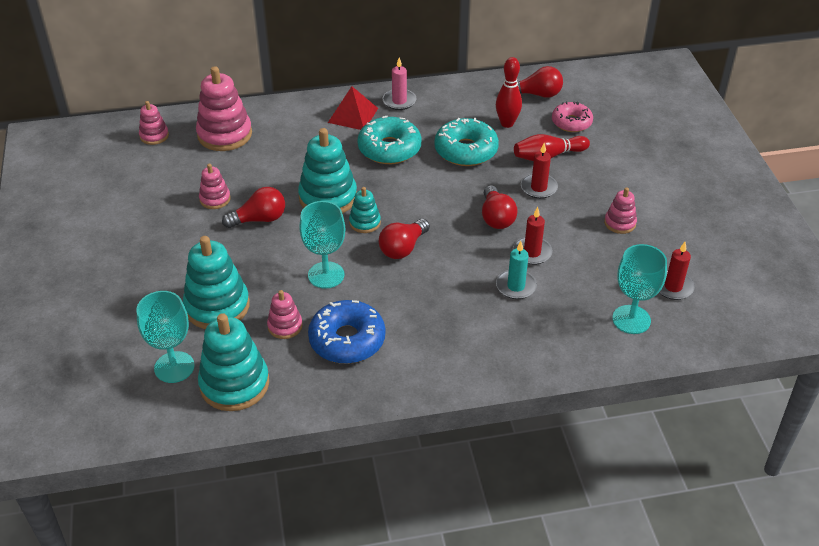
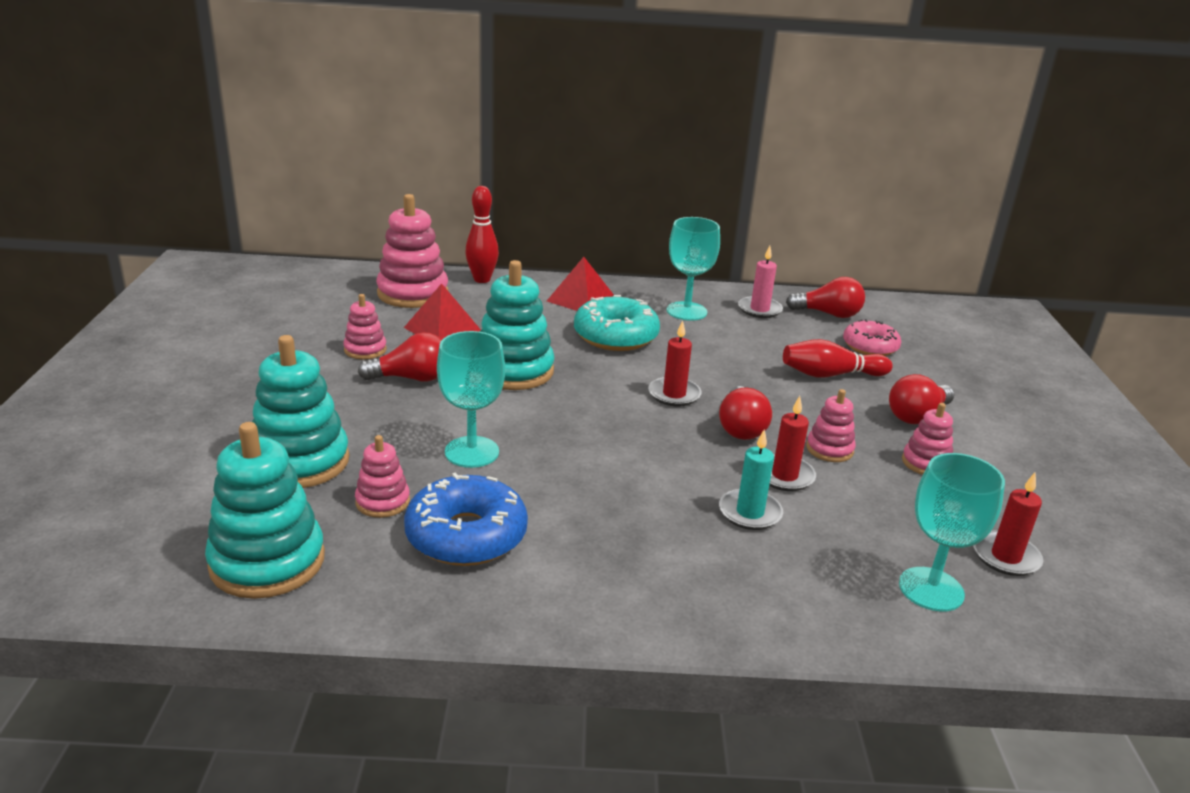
camera: 10 degrees right, 15 degrees down
(154, 136) = (327, 282): pink stacking toy -> pink stacking toy (829, 449)
(174, 367) = (193, 523): turquoise goblet -> turquoise goblet (686, 311)
(262, 167) = (442, 329): none -> red pyramid
(365, 222) = (552, 404): turquoise stacking toy -> none
(399, 101) = (645, 295): pink candle -> pink candle (759, 309)
(403, 248) = (594, 440): red light bulb -> red light bulb (917, 416)
(466, 150) = (717, 353): turquoise donut -> none
(507, 123) = (781, 335): red bowling pin -> red bowling pin (482, 279)
(538, 188) = (810, 405): red candle -> red candle (674, 394)

